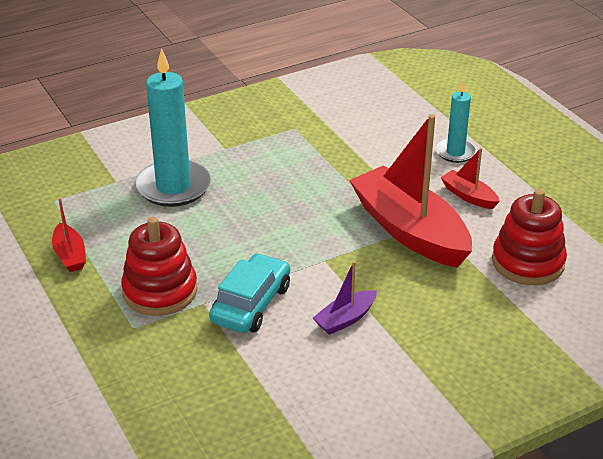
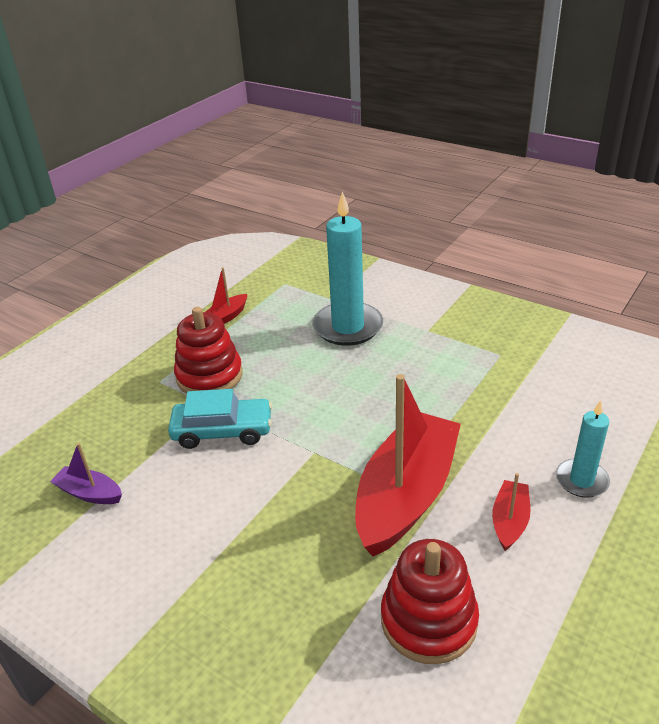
camera: 65 degrees right, 0 degrees up
(345, 319) = (236, 499): purple boat -> purple boat (90, 493)

